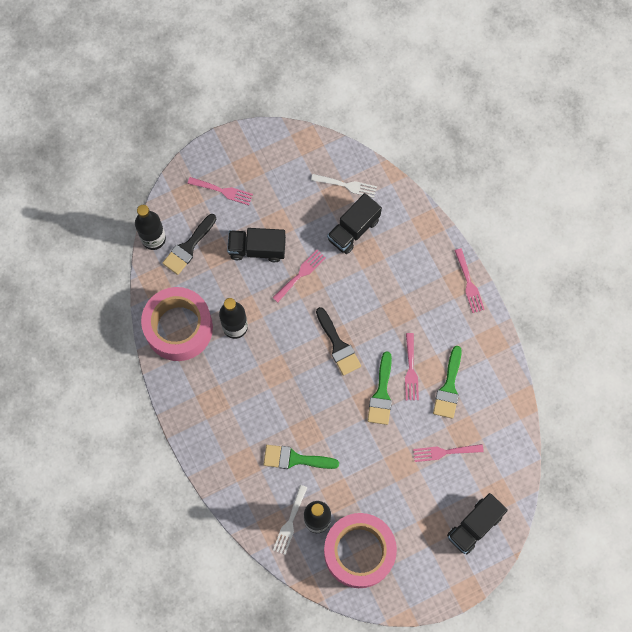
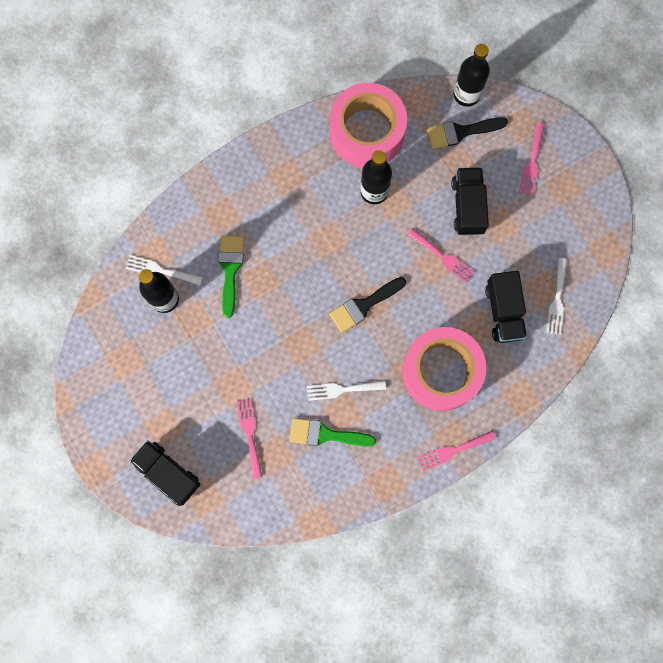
camera: 85 degrees right, 5 degrees up
(188, 247) = (461, 132): black brush -> black brush turned 45 degrees counterclockwise
(353, 229) = (503, 311): black truck -> black truck turned 135 degrees counterclockwise
(359, 552) = (132, 347): pink tape -> pink tape (441, 371)
(381, 394) = (311, 358): green brush -> none
(411, 370) = (342, 389): pink fork -> white fork

